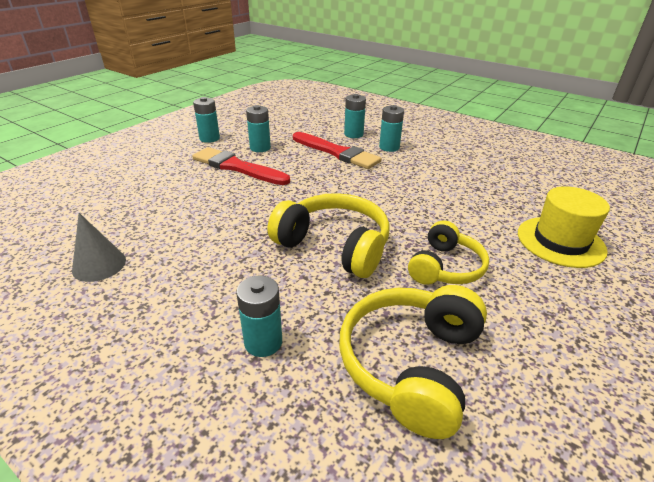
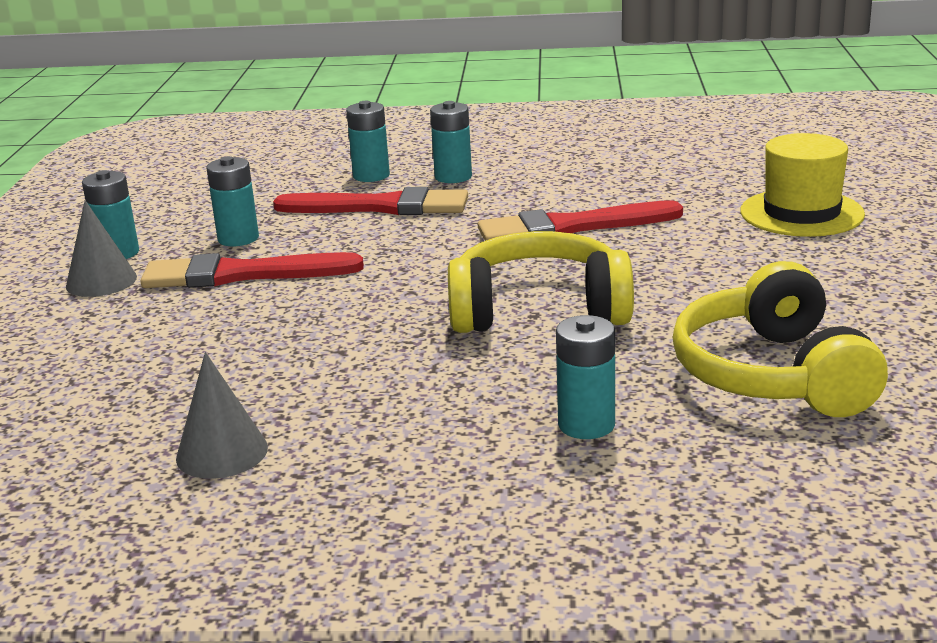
camera: 30 degrees left, 10 degrees down
(186, 150) = (101, 281): none -> grey cone
(412, 198) = (571, 227): none -> red brush
(445, 267) = (704, 282): yellow headphones -> none

